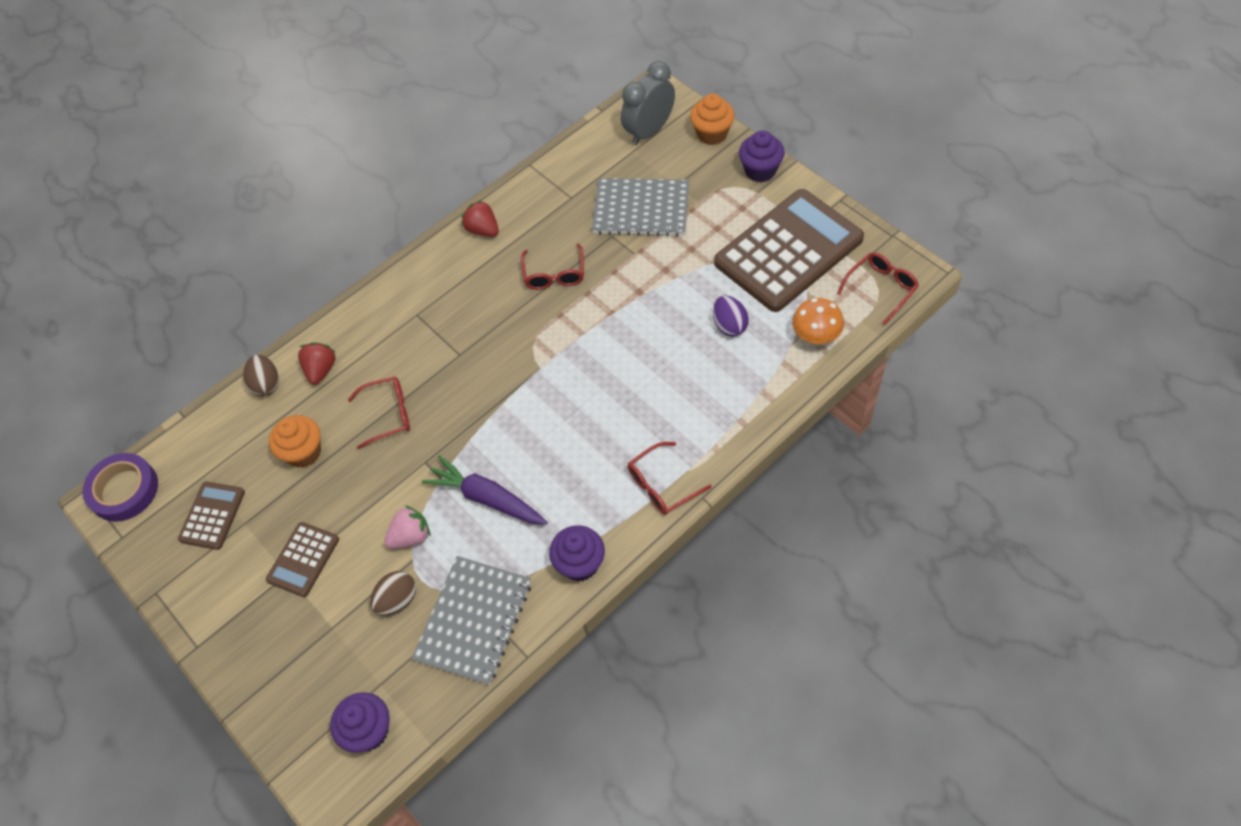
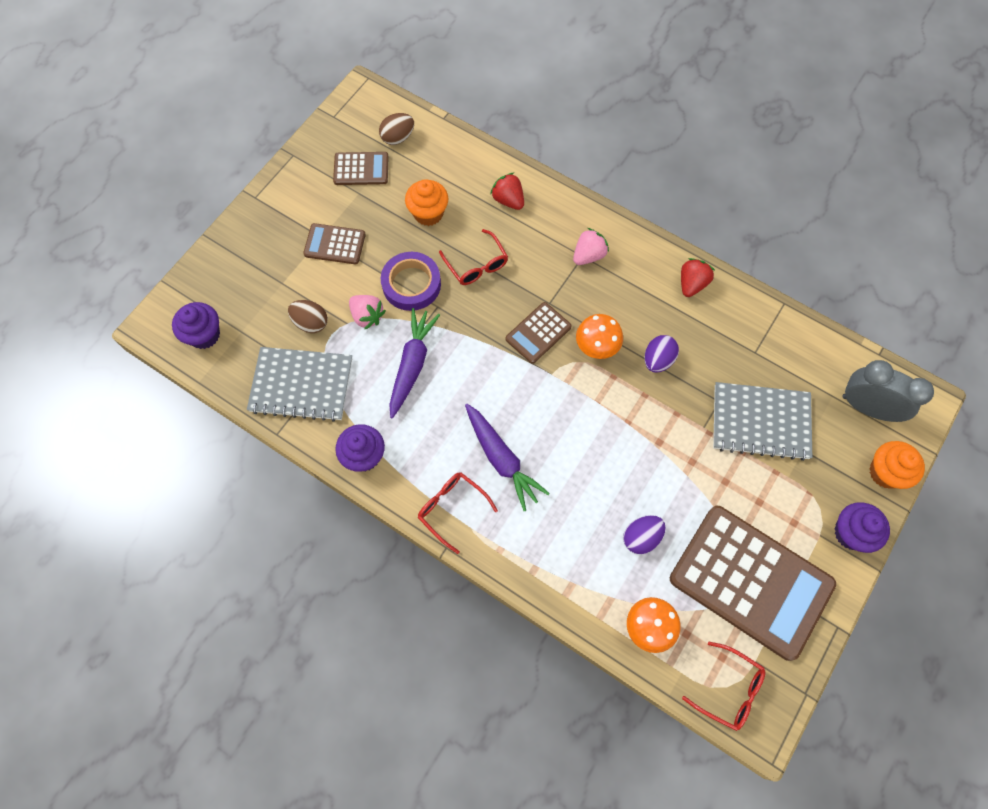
camera: 70 degrees right, 10 degrees up
(124, 490) = (372, 103): purple tape -> purple tape (411, 284)
(266, 384) = (485, 165): brown egg -> brown egg (398, 138)
(321, 370) = (508, 200): red strawberry -> red strawberry turned 120 degrees counterclockwise
(418, 309) = (588, 255): none -> pink strawberry
(490, 371) = (538, 333): none -> brown calculator
(524, 323) = (596, 347): none -> orange mushroom
(554, 274) = (658, 360): red glasses -> purple egg
(620, 429) = (502, 459): none -> purple carrot
(641, 209) = (760, 422): grey notebook -> grey notebook turned 75 degrees counterclockwise

